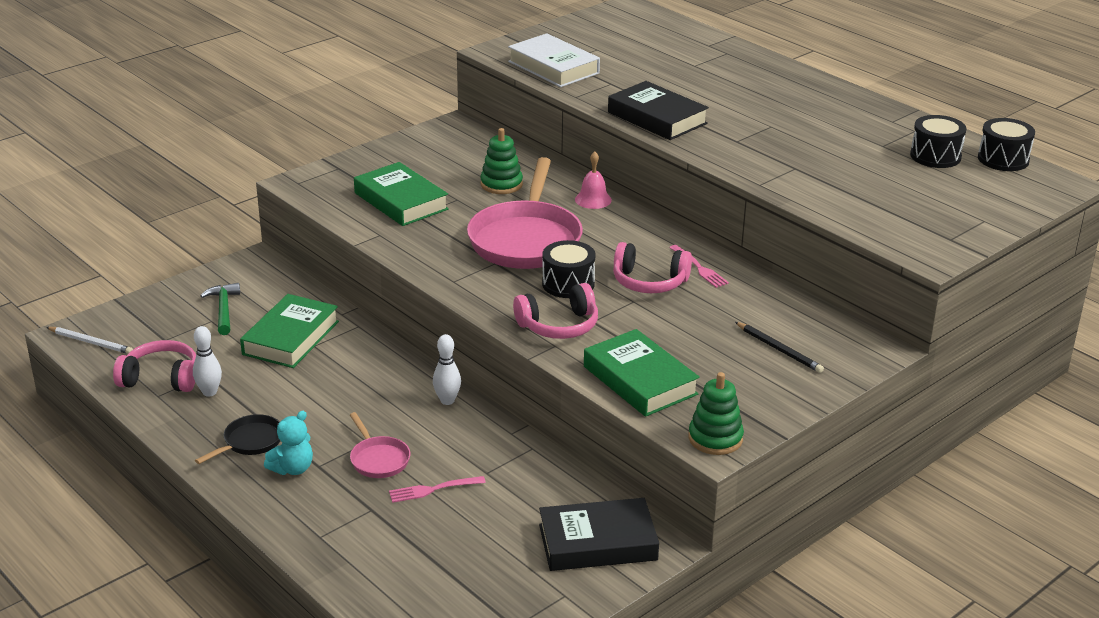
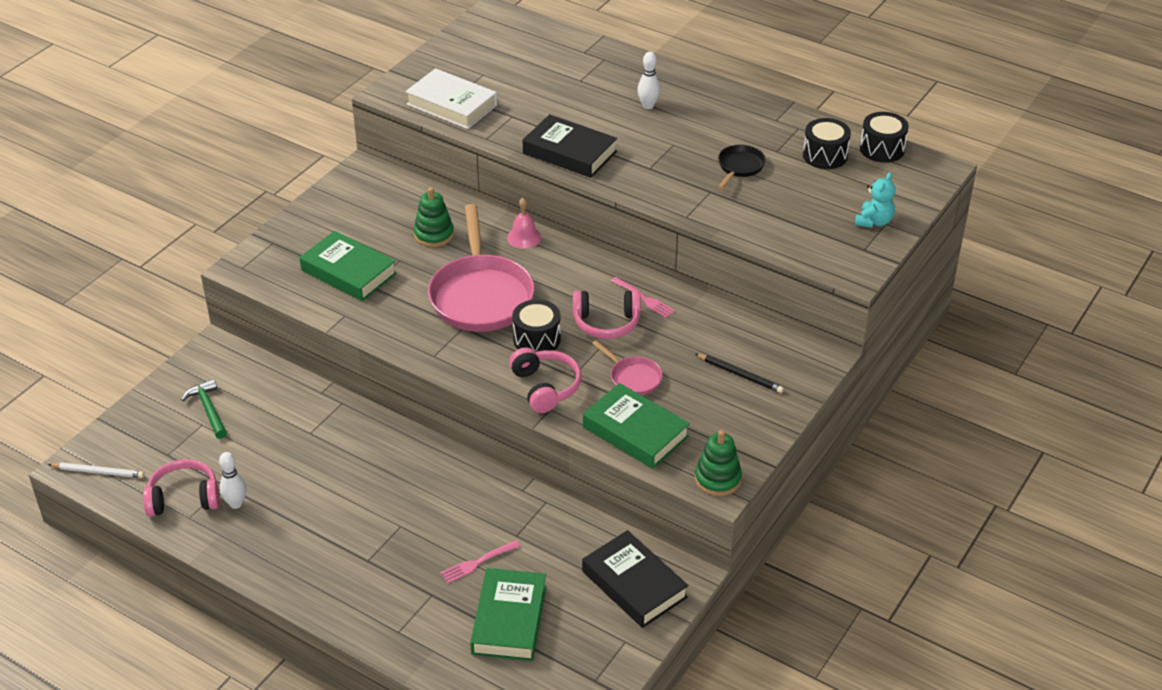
camera: 15 degrees left, 10 degrees up
(250, 442) = (296, 548): black pan -> black pan (739, 167)
(291, 338) = (285, 428): green book -> green book (509, 620)
(292, 468) = (346, 568): turquoise teddy bear -> turquoise teddy bear (874, 221)
(378, 459) = (418, 542): pink pan -> pink pan (633, 378)
(447, 400) = (454, 468): white bowling pin -> white bowling pin (648, 106)
(559, 326) = (545, 387): pink headphones -> pink headphones turned 75 degrees counterclockwise
(597, 542) = (634, 584): black book -> black book turned 75 degrees clockwise

